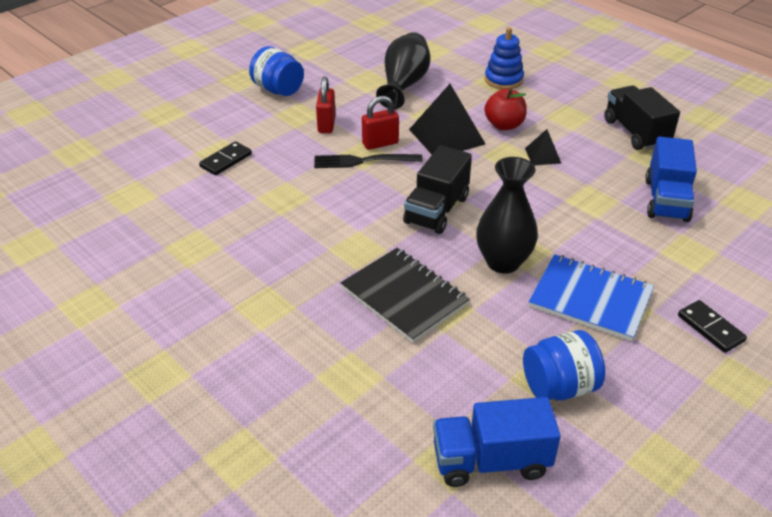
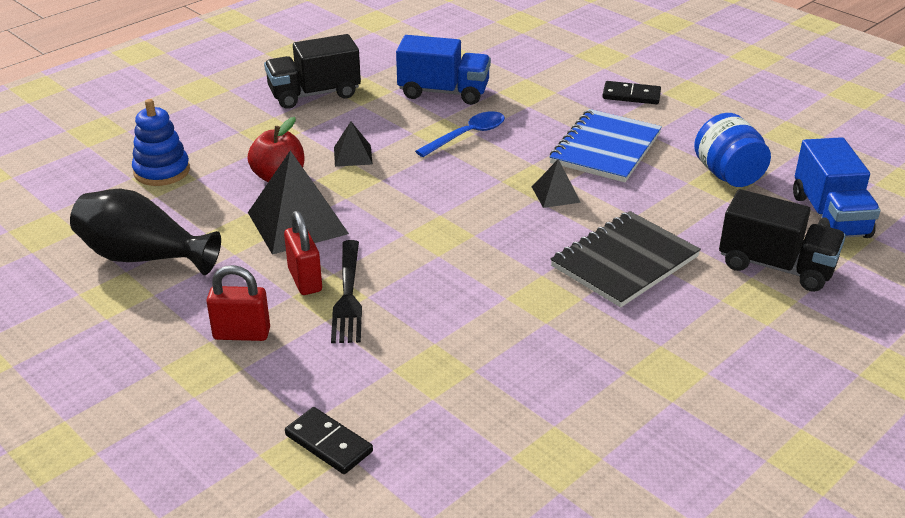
camera: 90 degrees left, 5 degrees down
(278, 90) = (110, 396): blue jar -> none
(437, 210) = (462, 235): black truck -> black truck (776, 266)
(503, 262) = (555, 194): black vase -> black pyramid
(591, 213) = (467, 135): none -> blue spoon
(710, 328) = (631, 95): black domino -> black domino turned 45 degrees clockwise

